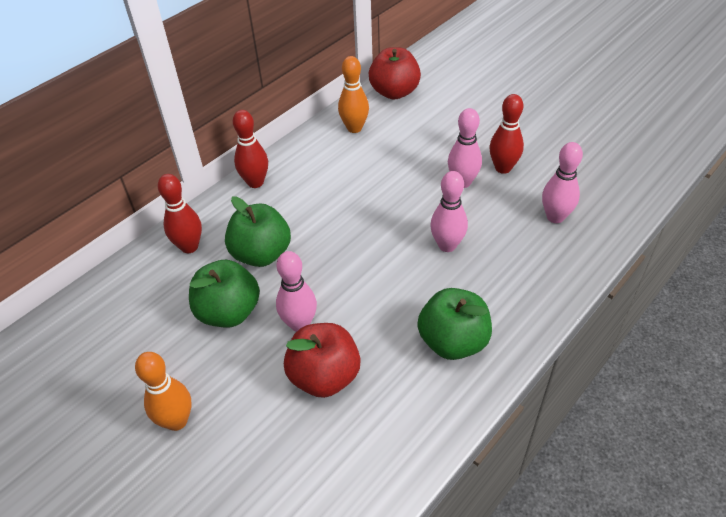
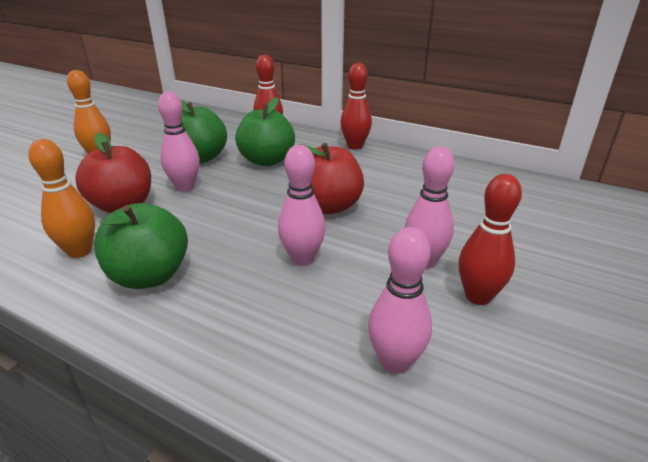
camera: 75 degrees right, 15 degrees down
(354, 128) = (469, 180): orange bowling pin -> orange bowling pin (80, 251)
(394, 92) = (559, 196): red apple -> red apple (329, 206)

